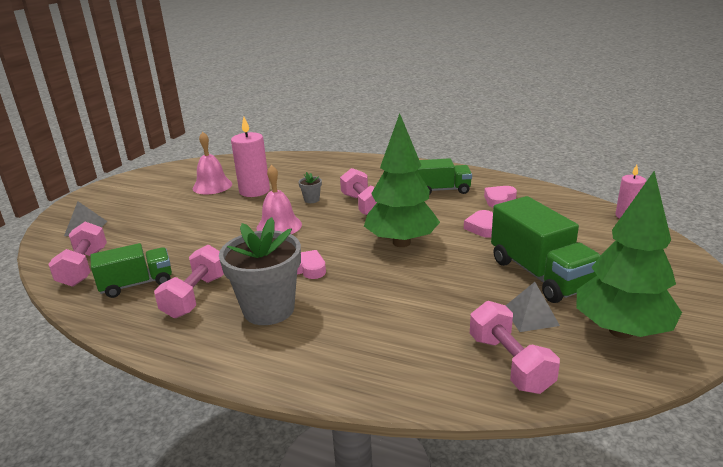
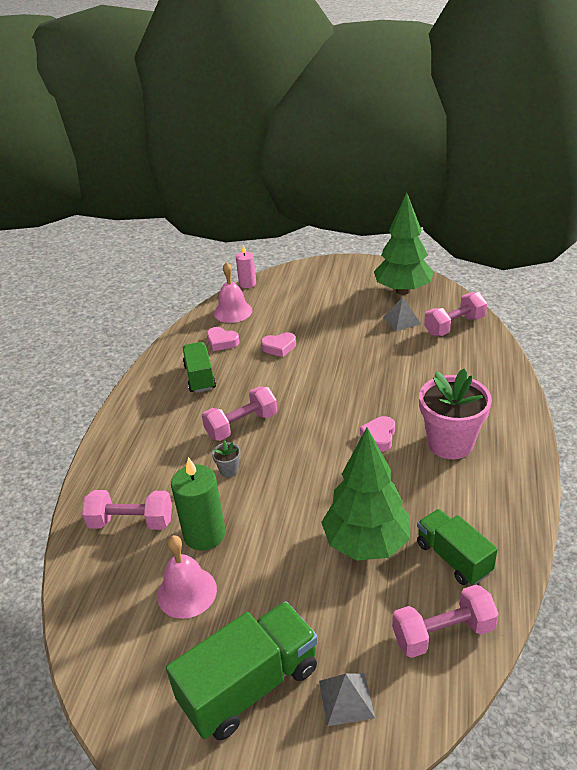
camera: 100 degrees left, 10 degrees up
(196, 296) = (452, 499): pink dumbbell -> pink dumbbell (131, 522)
(254, 191) = (204, 534): pink candle -> green candle
(269, 309) = (450, 443): grey flower pot -> pink flower pot
(279, 226) = (299, 480): pink bell -> pink bell (233, 311)
(401, 242) = (316, 388): green tree -> green tree (366, 543)
(540, 274) = (348, 318): green truck -> green truck (250, 685)

